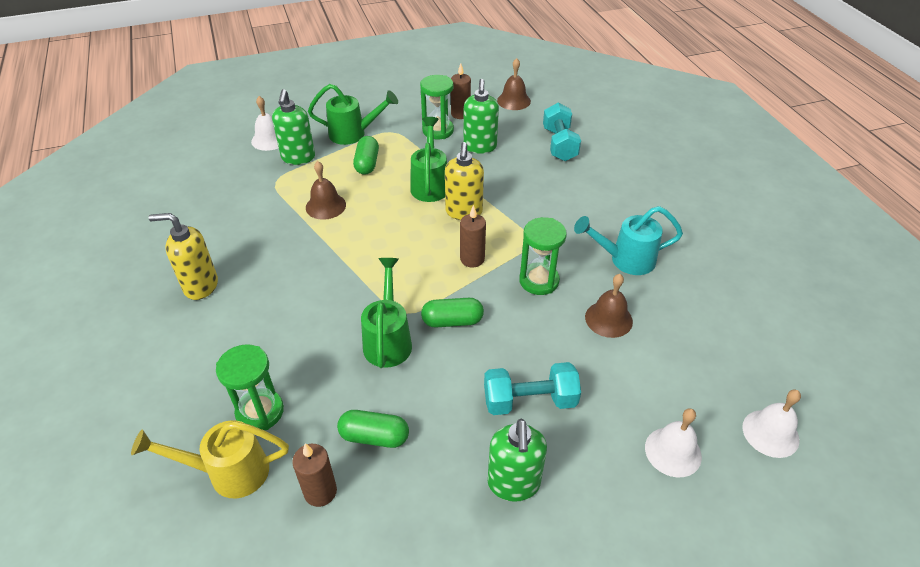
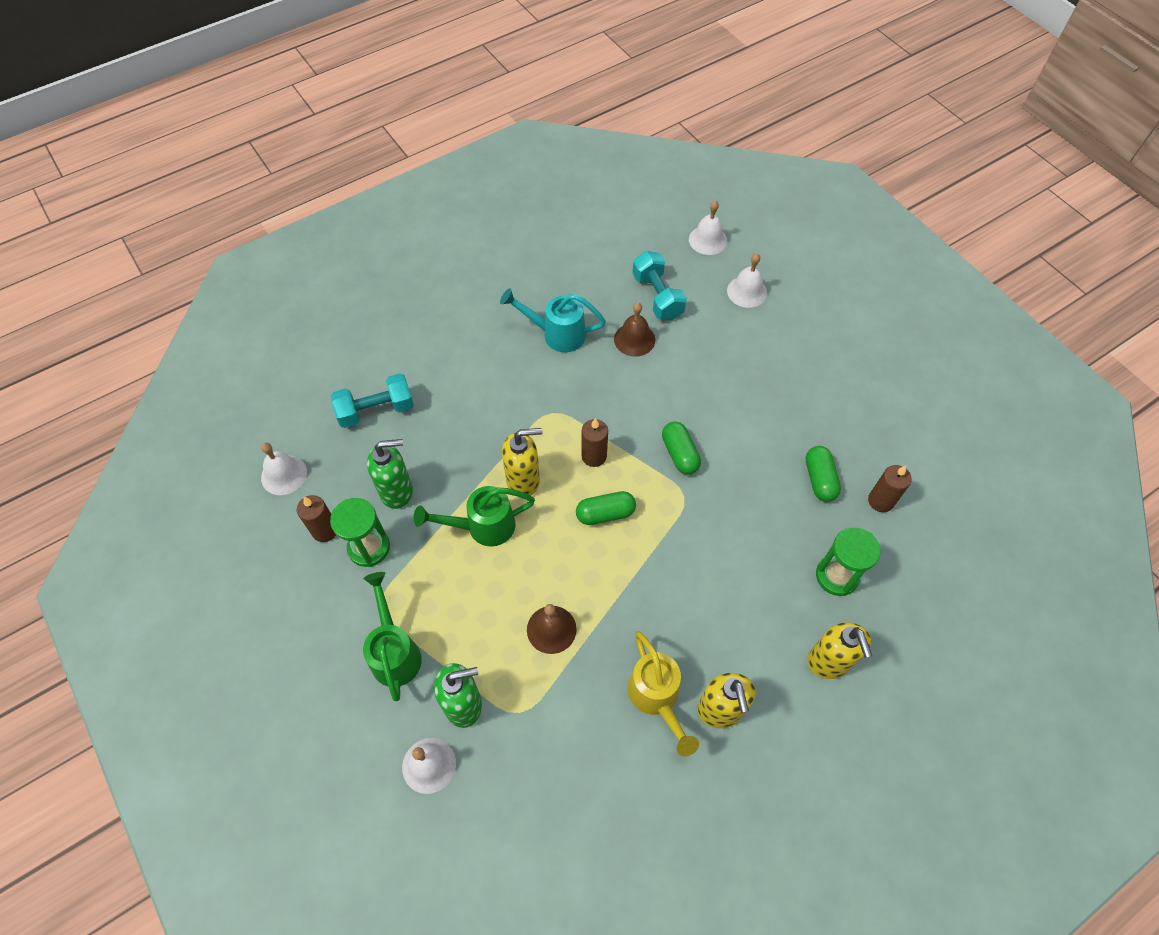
camera: 105 degrees left, 15 degrees up
(186, 374) = (829, 662): none -> yellow soap dispenser
(228, 472) = (898, 575): yellow watering can -> yellow watering can (657, 699)
(367, 163) = (458, 611): green capsule -> green capsule (605, 514)
(388, 339) = (720, 500): green watering can -> none
(513, 101) = (284, 475): brown bell -> white bell
(513, 484) = (815, 379): green soap dispenser -> none
(529, 401) = (740, 381): turquoise dumbbell -> turquoise dumbbell (657, 296)
(539, 281) = (605, 396): green hourglass -> none
(624, 260) = (556, 334): turquoise watering can -> turquoise watering can turned 120 degrees clockwise

